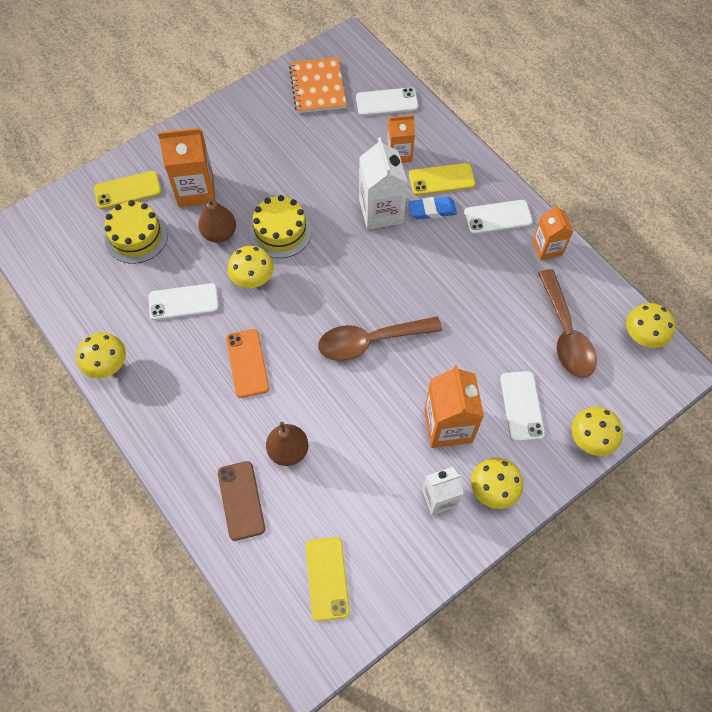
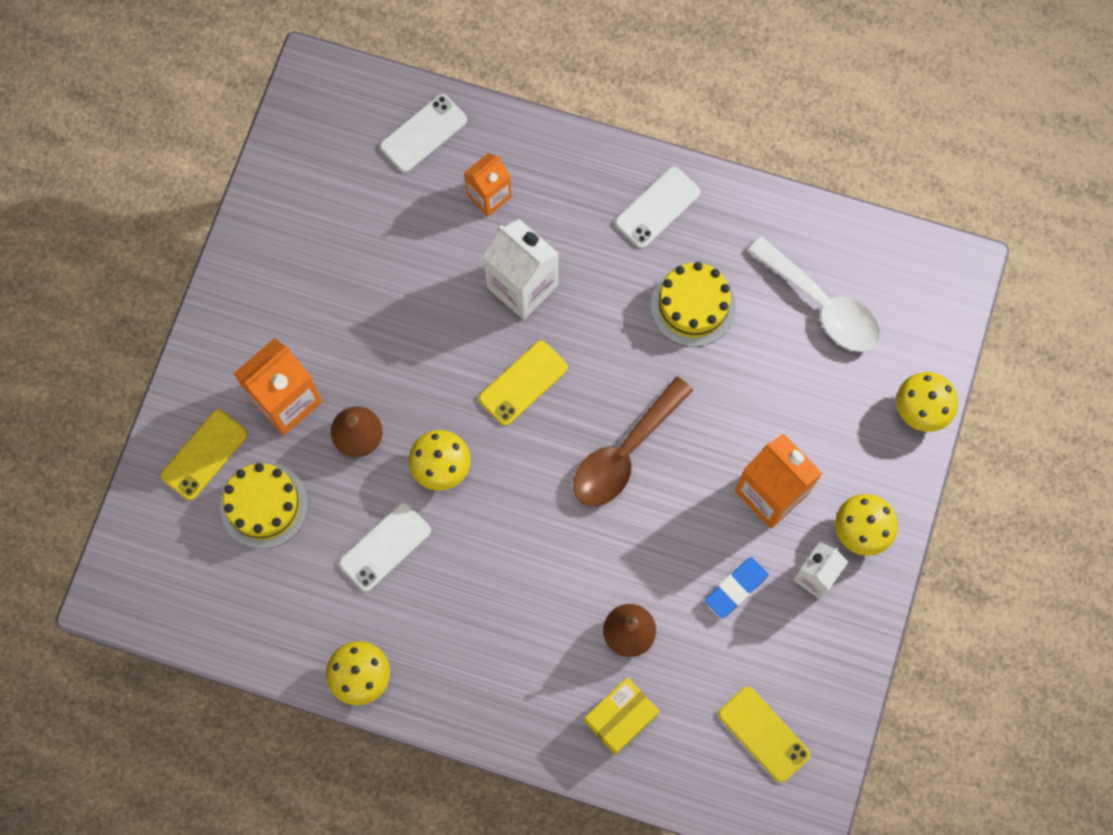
camera: 35 degrees left, 10 degrees up
(241, 500) = (620, 718): brown phone -> yellow box
(247, 363) = (512, 568): orange phone -> none
(280, 231) = (427, 387): yellow cake -> yellow cake (693, 306)
(318, 87) = (324, 165): orange notebook -> none
(432, 210) = (579, 246): blue eraser -> blue eraser (736, 588)
(441, 179) = (561, 199): yellow phone -> yellow phone (523, 383)
(521, 406) = (830, 419): white phone -> none
(547, 248) = (736, 211): orange carton -> none
(565, 334) = (822, 305): brown spoon -> white spoon
(642, 336) = (902, 254): yellow mushroom -> none

